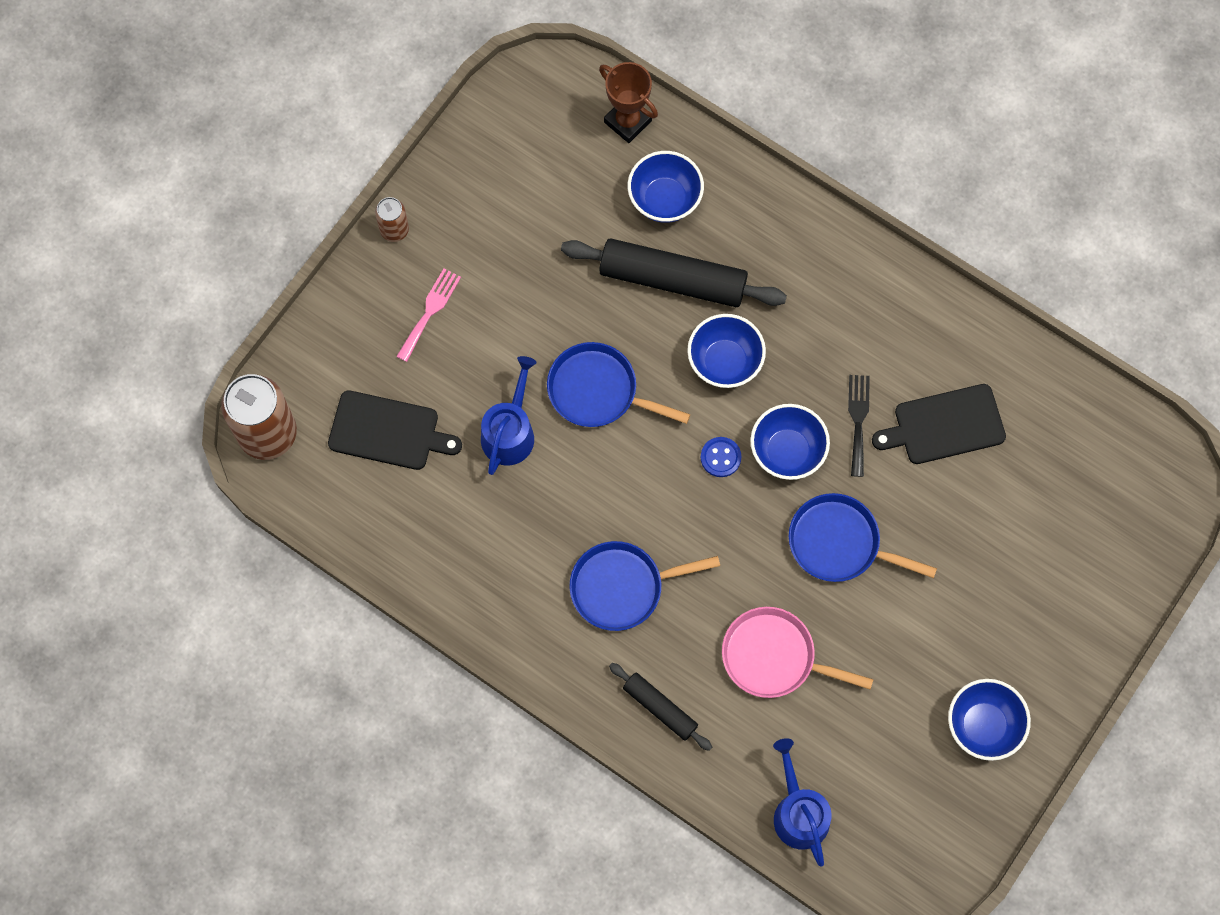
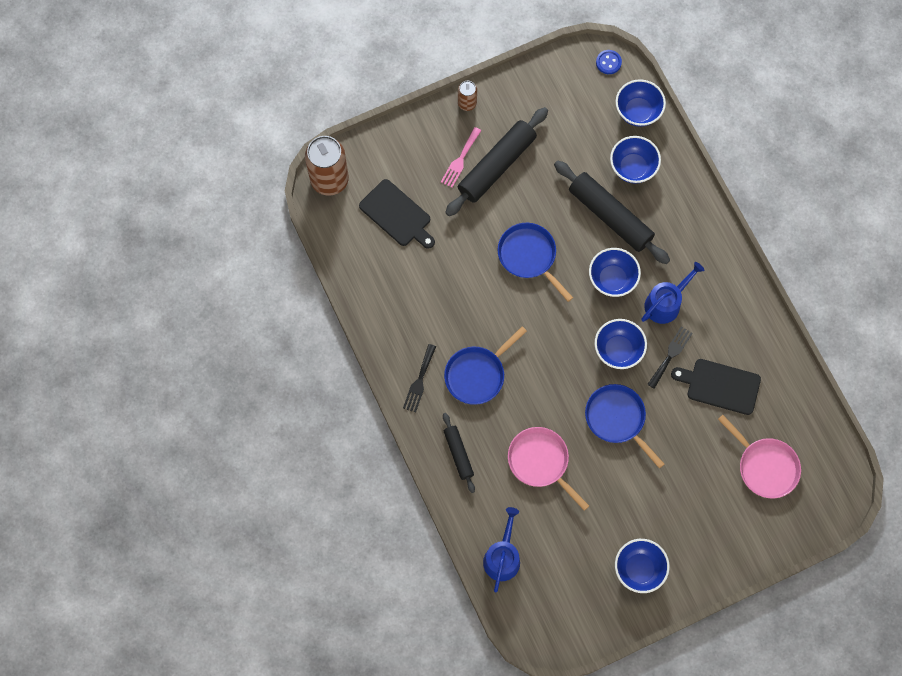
camera: 30 degrees right, 0 degrees up
(430, 311) = (460, 160): pink fork -> pink fork turned 150 degrees clockwise
(484, 293) = (497, 166): none -> black rolling pin
(510, 432) = (465, 252): blue watering can -> blue watering can (666, 303)
(550, 640) = (419, 381): none -> black fork
(622, 587) = (477, 374): blue pan -> blue pan turned 60 degrees counterclockwise
(627, 121) = (638, 112): brown trophy -> blue bowl
(720, 457) = (577, 332): blue button -> blue button (608, 62)
(1062, 499) = (765, 466): none -> pink pan

